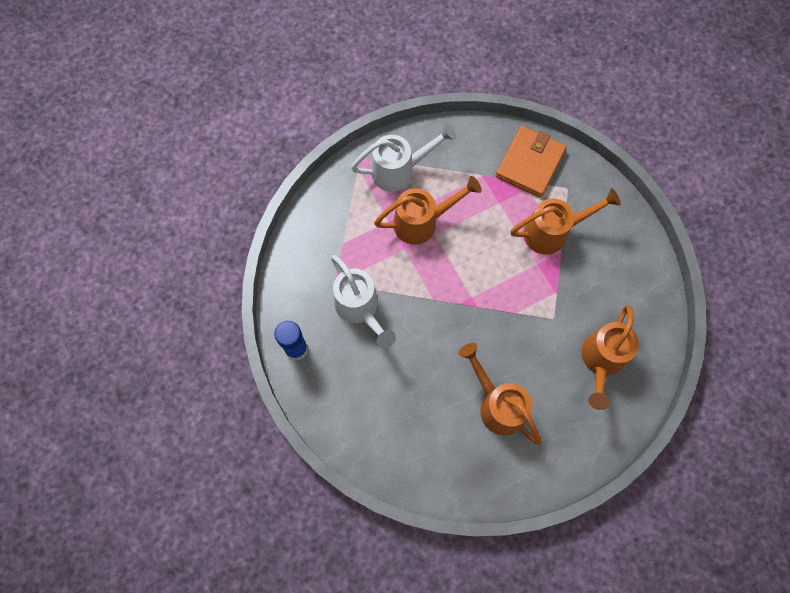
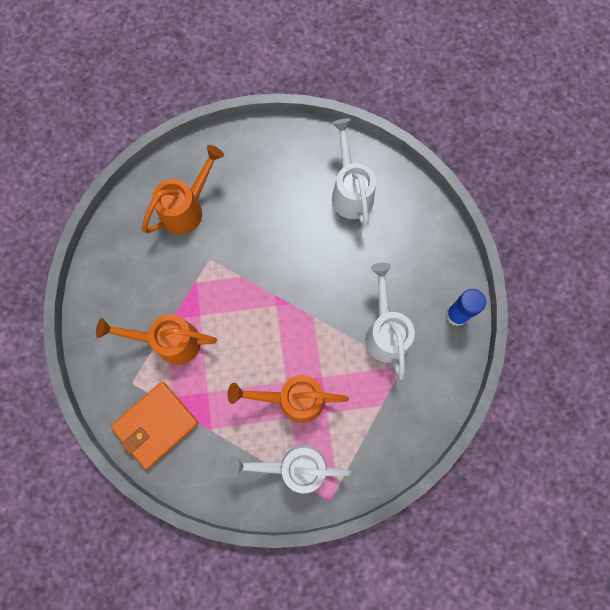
camera: 160 degrees left, 5 degrees up
(445, 441) = (350, 191): none -> white watering can
(497, 404) = (293, 205): orange watering can -> none

